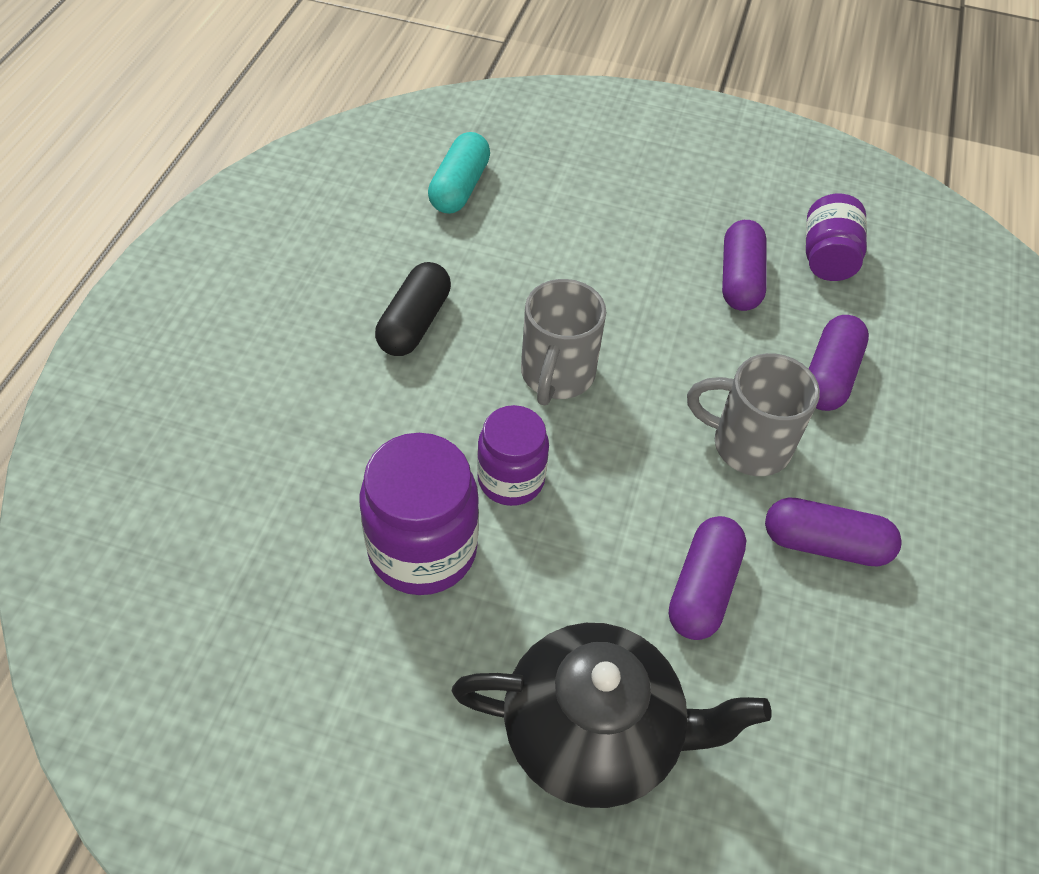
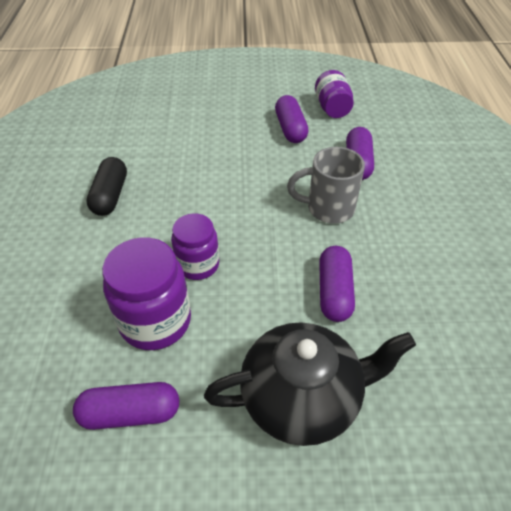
camera: 15 degrees left, 5 degrees down
(459, 187) = (115, 121): turquoise capsule -> none
(556, 375) = (206, 201): grey mug -> none
(825, 544) = (392, 248): purple capsule -> purple capsule (130, 413)

